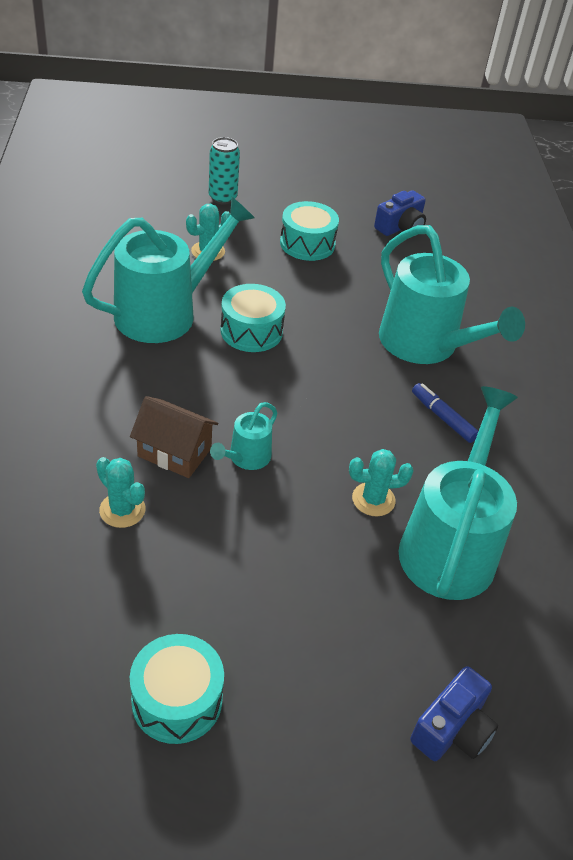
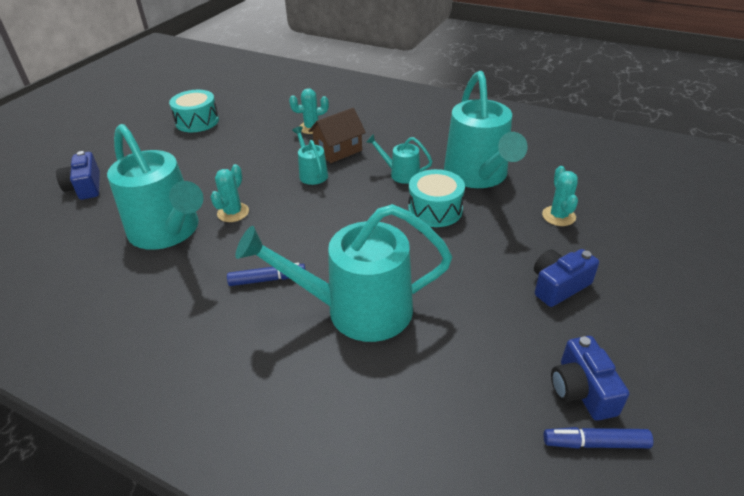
camera: 125 degrees right, 5 degrees down
(198, 375) = (400, 174): none -> turquoise watering can
(222, 198) = (660, 250): turquoise can -> none
(307, 244) = (558, 286): turquoise drum -> blue camera
(435, 220) = (595, 443): none -> blue marker

